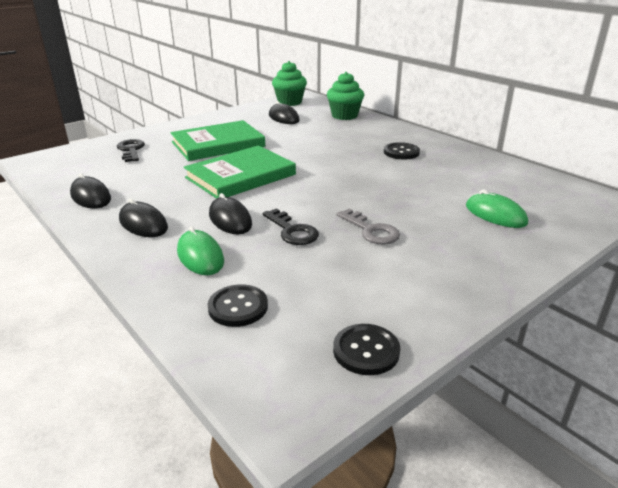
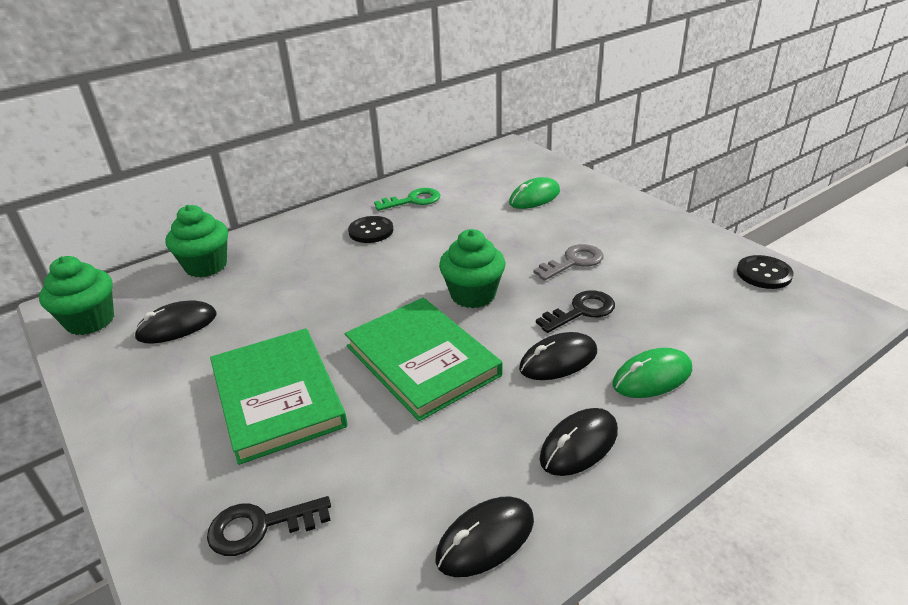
camera: 85 degrees left, 5 degrees up
(238, 307) = (737, 341): black button -> none
(315, 189) = (473, 295): none -> green cupcake
(459, 163) = (413, 200): none -> green key

